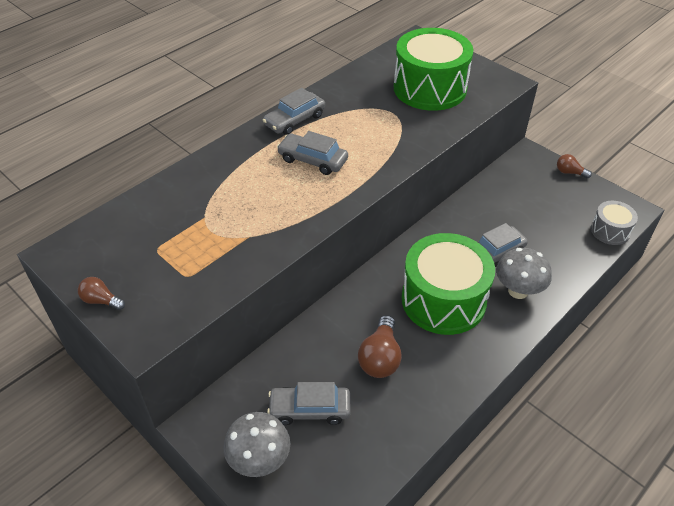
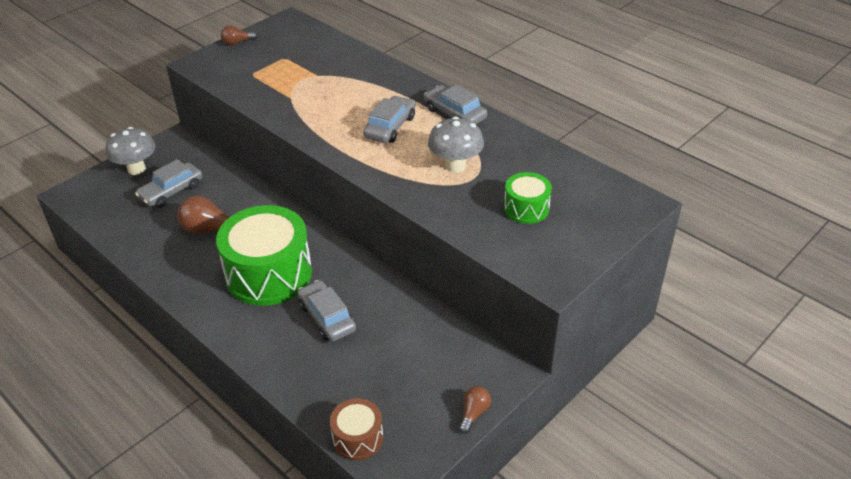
camera: 90 degrees right, 5 degrees down
(101, 300) = (237, 43): brown light bulb -> brown light bulb turned 135 degrees counterclockwise
(310, 409) = (171, 191): grey car -> grey car turned 135 degrees counterclockwise
(430, 88) = (526, 208): green drum -> green drum, size x0.49
(518, 291) = (271, 333): grey mushroom -> grey mushroom (455, 166)
(610, 231) = (357, 438): grey drum -> brown drum

